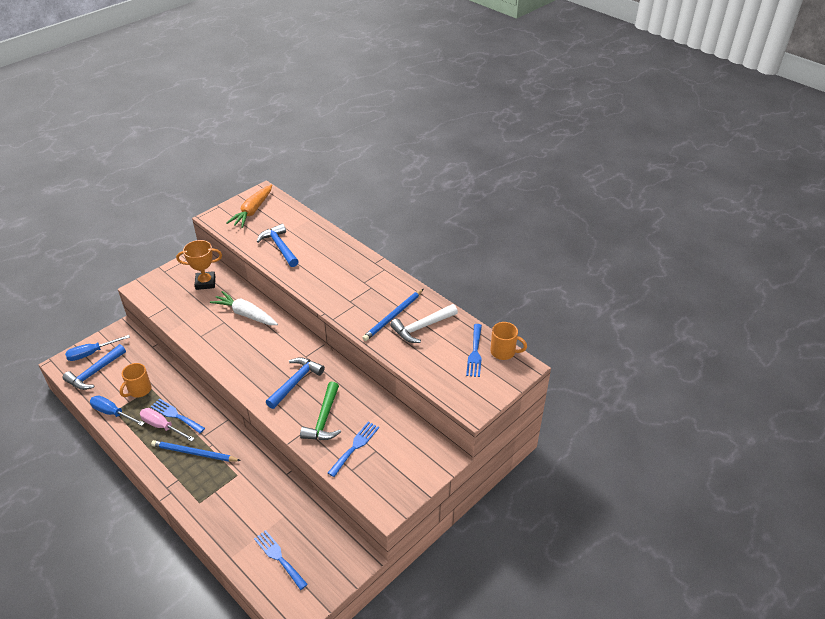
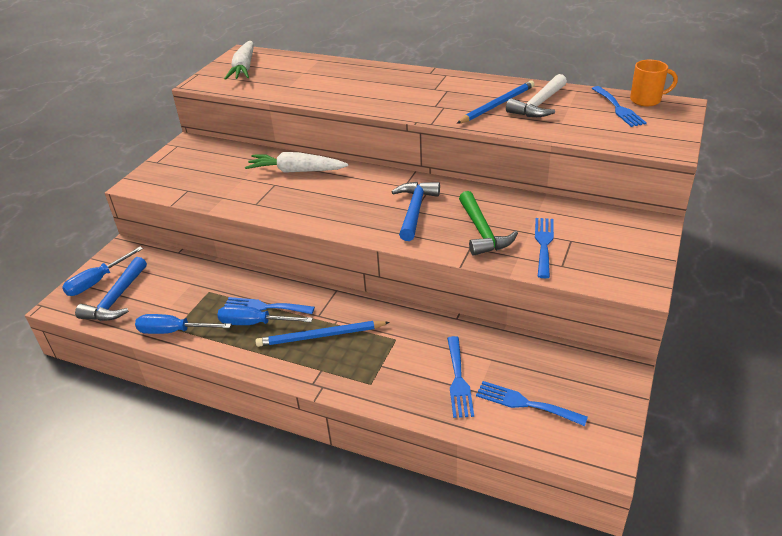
camera: 20 degrees left, 5 degrees down
(139, 390) = (194, 298): orange mug -> none
(162, 426) = (254, 323): pink screwdriver -> blue screwdriver
(205, 283) = (220, 158): orange trophy -> none
(252, 211) = (244, 68): orange carrot -> white carrot
(252, 523) = (458, 380): none -> blue fork
(280, 247) = (306, 86): blue hammer -> none
(393, 316) = (497, 105): blue pencil -> blue pencil turned 150 degrees counterclockwise

